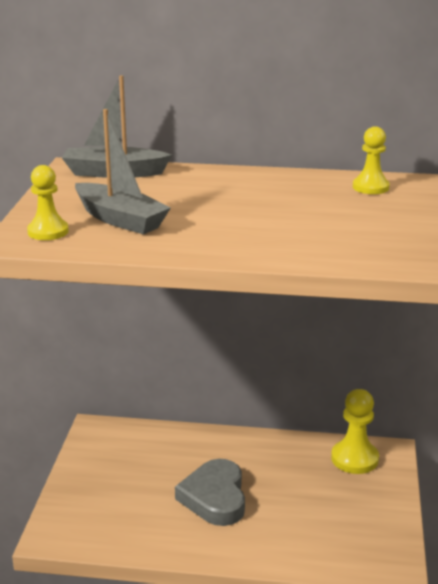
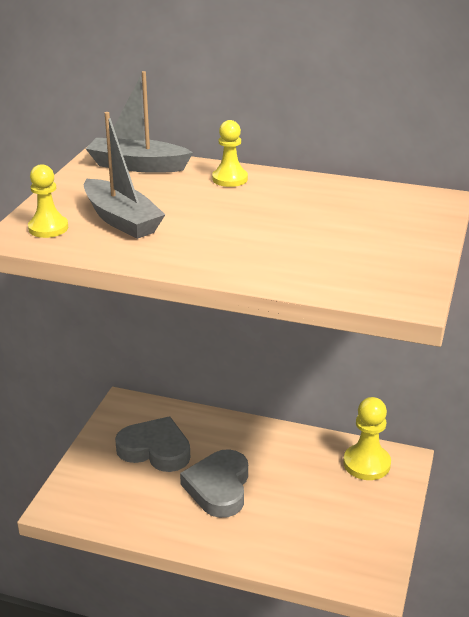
camera: 10 degrees right, 5 degrees up
(140, 469) = (155, 449): none -> grey heart
(370, 187) = (386, 202): yellow pawn -> yellow pawn (230, 179)

